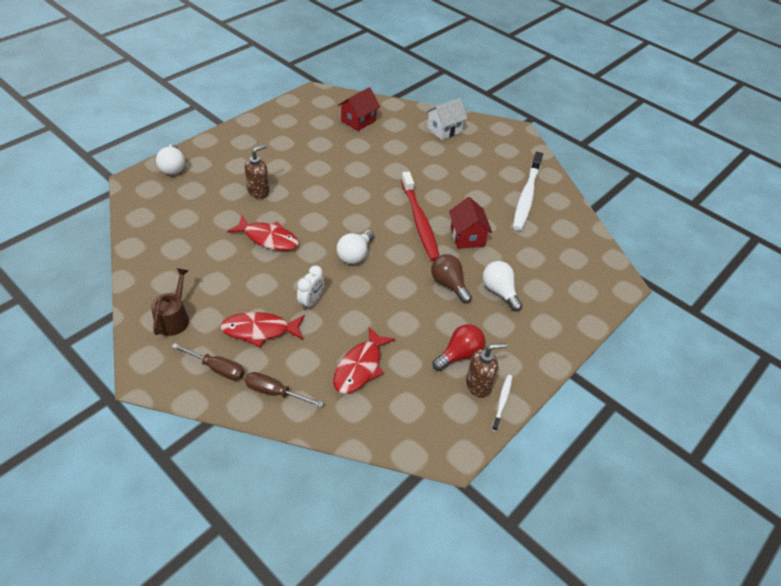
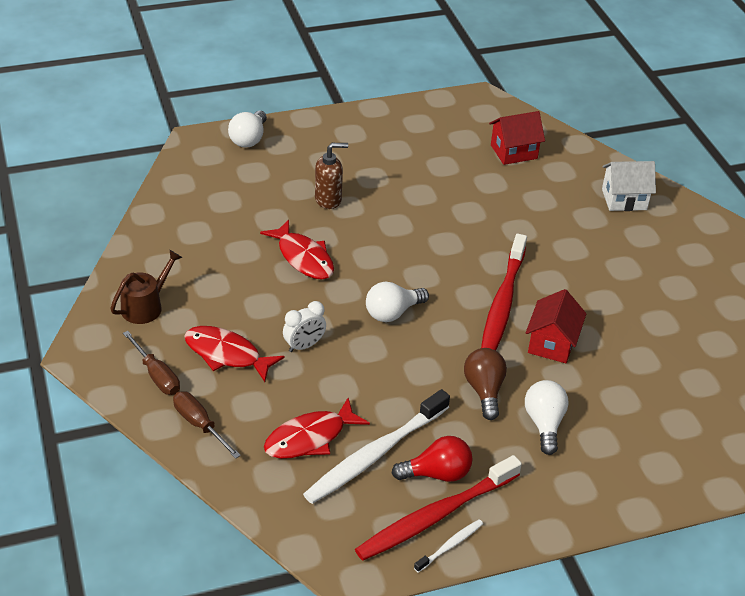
camera: 30 degrees right, 5 degrees down
(478, 385) = (435, 516): brown soap dispenser -> red toothbrush
(526, 196) = (675, 323): white toothbrush -> white toothbrush (374, 455)

